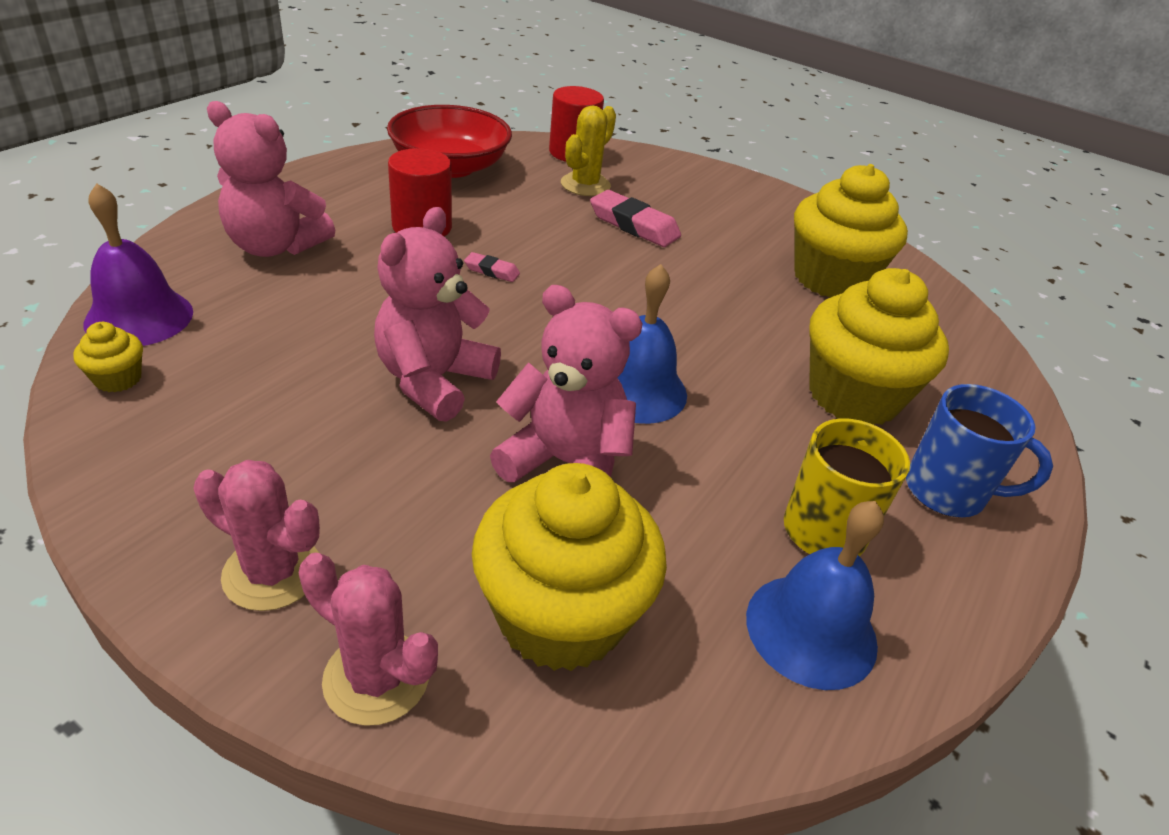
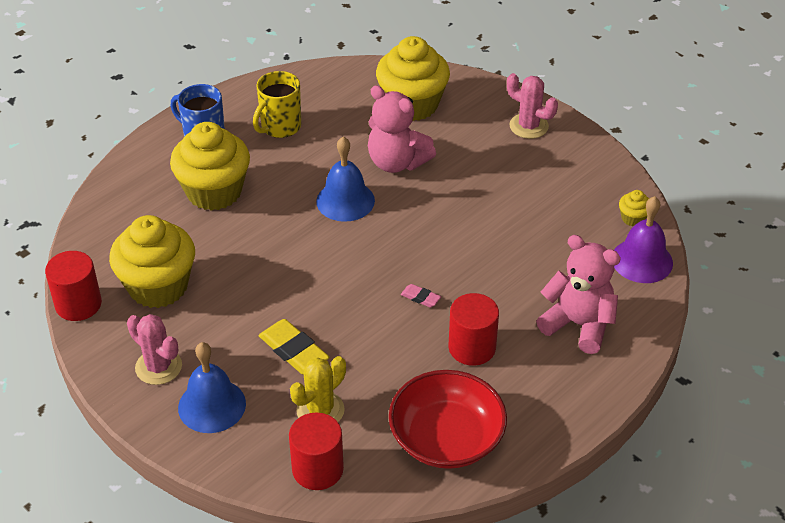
camera: 165 degrees left, 5 degrees up
(376, 678) = (483, 92): pink cactus -> pink cactus (158, 367)
(434, 381) = (462, 211): pink teddy bear -> none
(634, 225) = (293, 351): pink eraser -> yellow eraser
(811, 630) = (311, 93): blue bell -> blue bell (212, 405)
(905, 262) = (78, 304): none -> red cylinder

